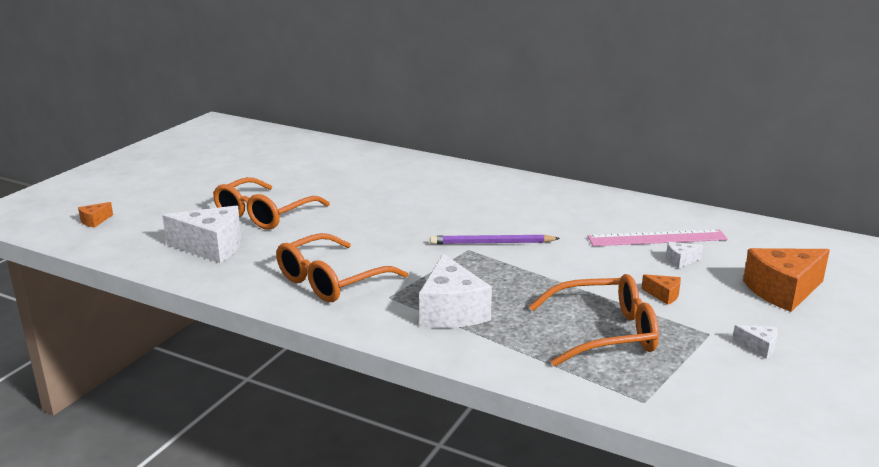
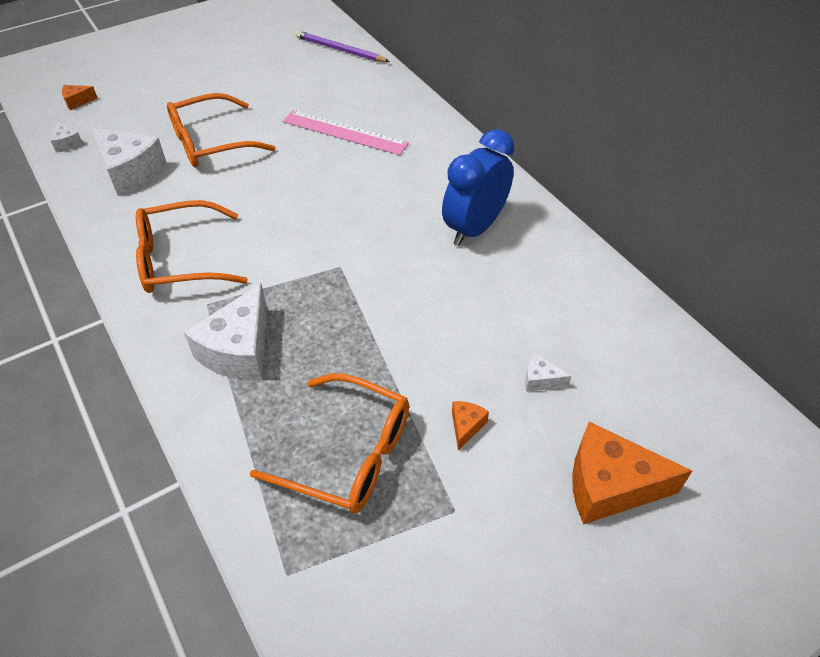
camera: 30 degrees right, 25 degrees up
(492, 243) = (371, 266): purple pencil -> purple pencil (340, 50)
(540, 206) = (474, 228): none -> blue clock
(657, 238) = (551, 332): pink ruler -> pink ruler (344, 132)
(663, 295) = (466, 426): orange cheese -> orange cheese turned 135 degrees counterclockwise
(758, 347) = (485, 561): white cheese -> white cheese (67, 143)

